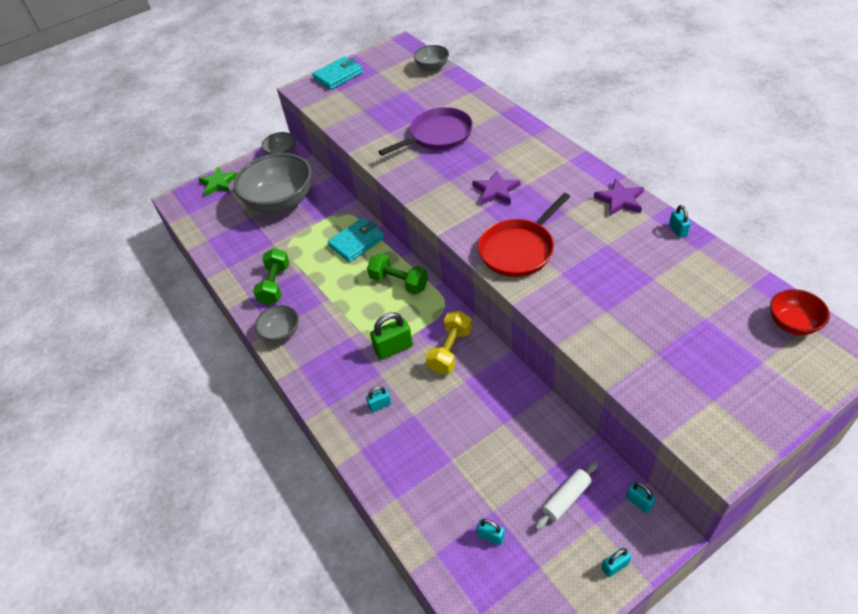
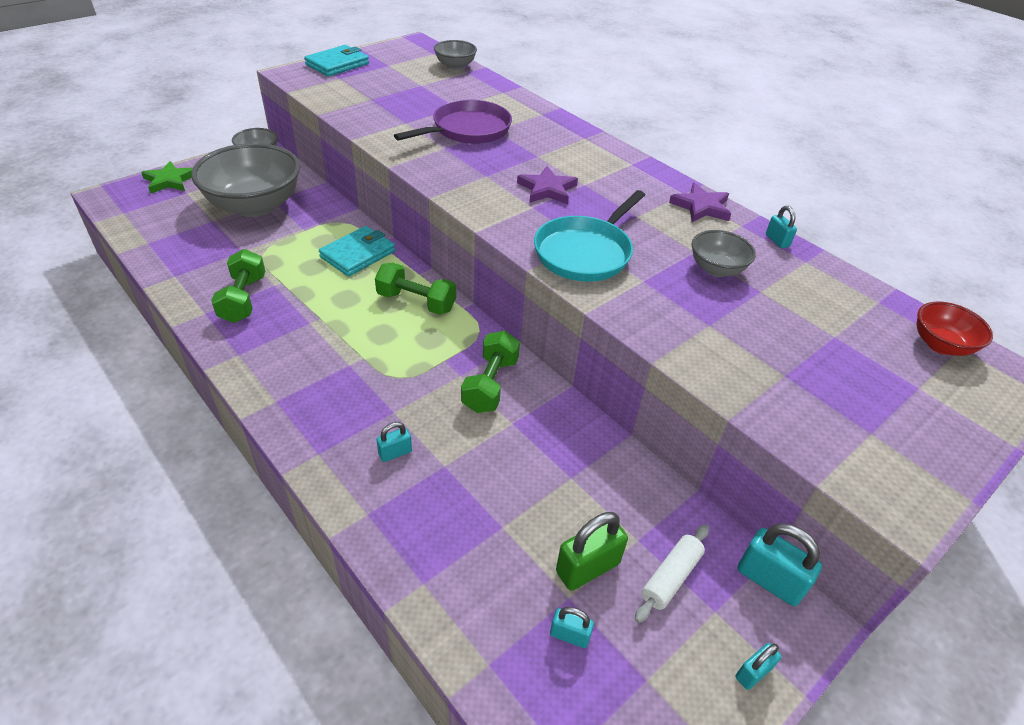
camera: 15 degrees left, 5 degrees down
(281, 333) = (250, 358): grey bowl -> grey bowl (716, 269)
(393, 348) = (412, 380): green padlock -> green padlock (587, 567)
(450, 350) = (490, 384): yellow dumbbell -> green dumbbell
(519, 249) = (585, 252): red pan -> turquoise pan
(639, 502) = (769, 580): turquoise padlock -> turquoise padlock, size x1.78

